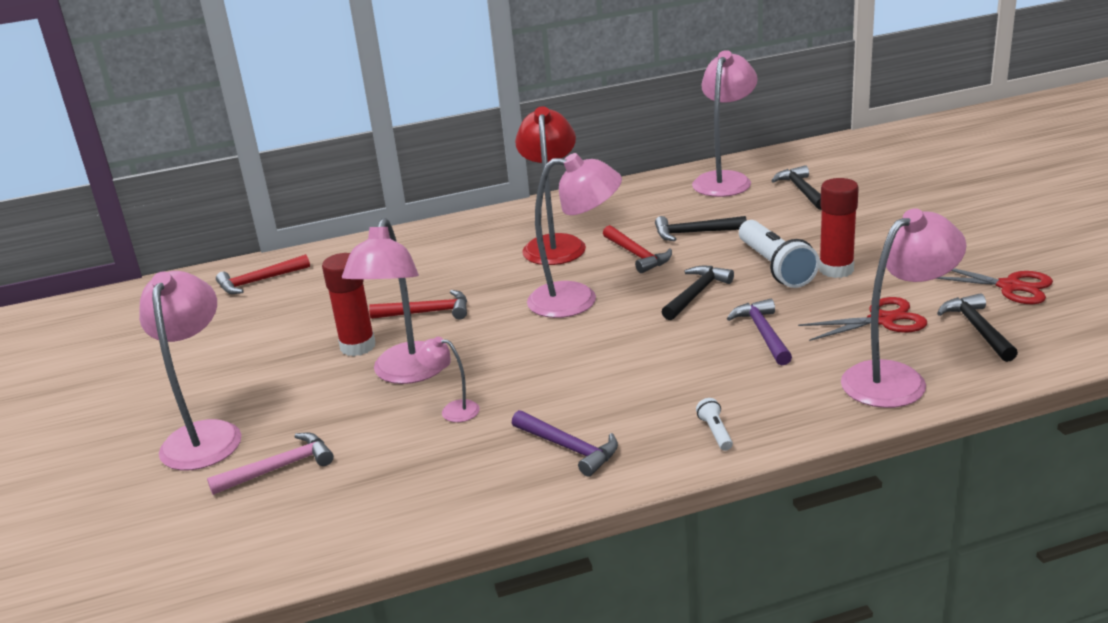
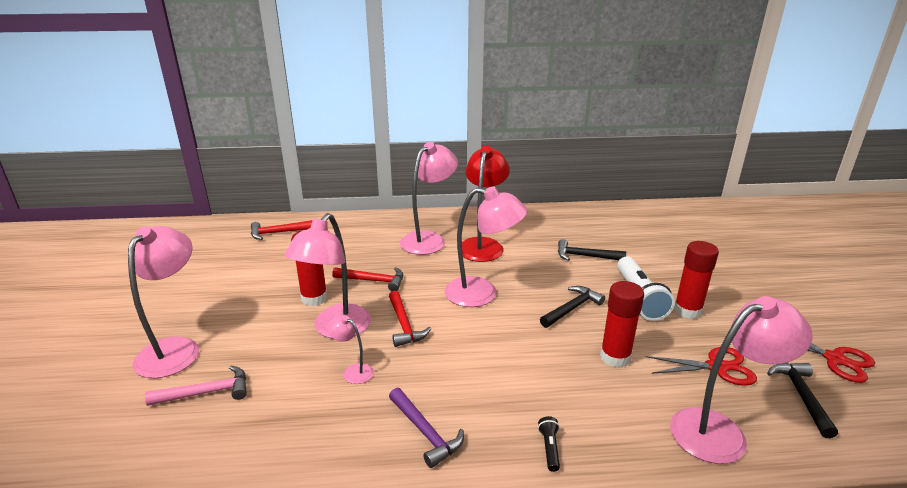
camera: 10 degrees right, 0 degrees up
(637, 255) = (538, 266): red hammer -> red hammer (404, 325)
(715, 432) = (549, 448): white flashlight -> black flashlight
(725, 180) = (619, 218): pink lamp -> pink lamp (429, 239)
(763, 334) = (615, 357): purple hammer -> red glue stick
(801, 190) = (674, 238): black hammer -> none

